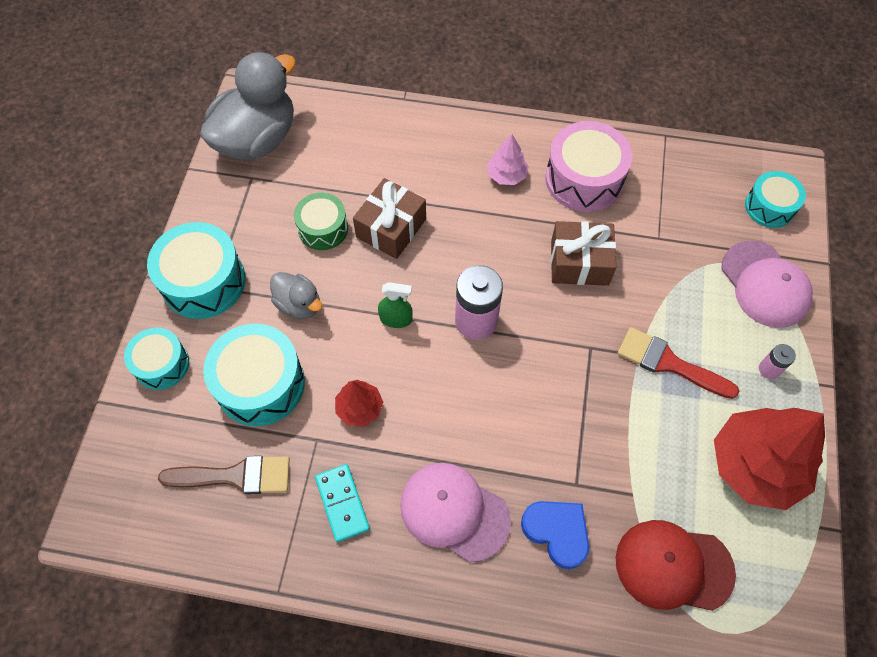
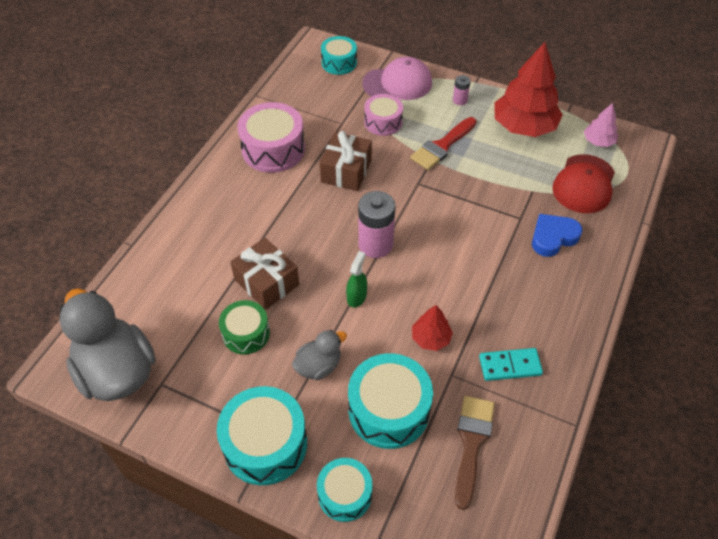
camera: 75 degrees left, 10 degrees down
(454, 512) = (528, 293): pink cap -> none
(506, 175) = (248, 194): pink tree -> pink tree (598, 141)
(682, 283) = (383, 122): none -> pink drum

